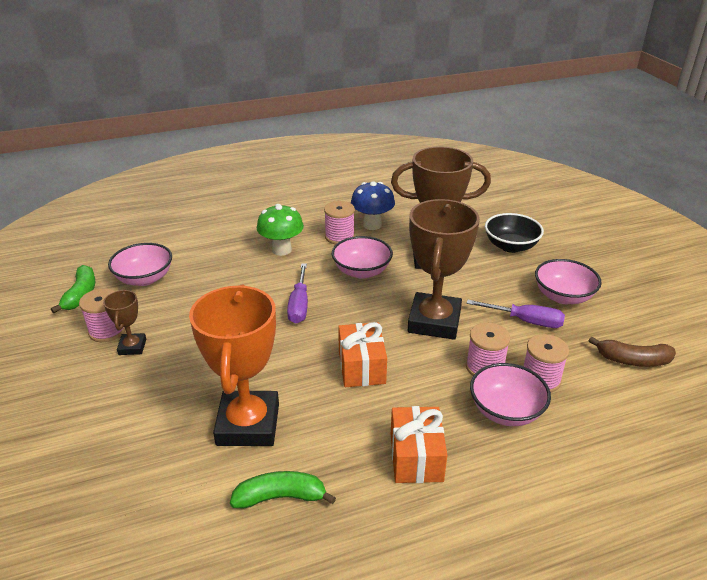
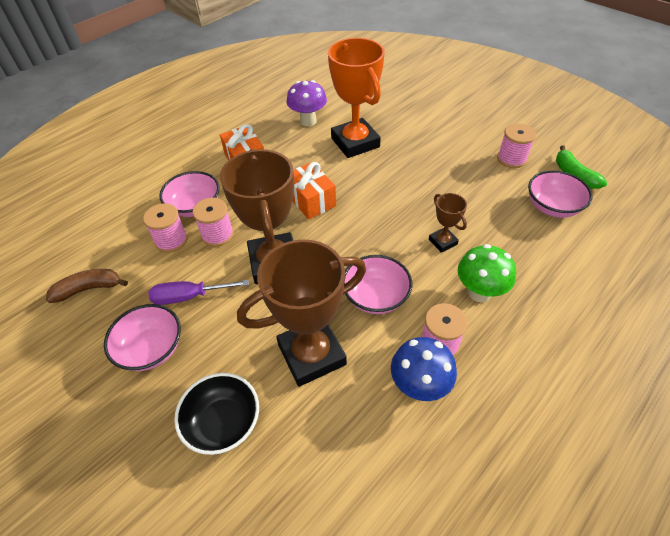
camera: 155 degrees right, 15 degrees up
(132, 347) = (479, 156): brown trophy -> brown trophy (443, 242)
(281, 497) = (308, 121): green banana -> purple mushroom
(299, 305) = (399, 233): purple screwdriver -> none

